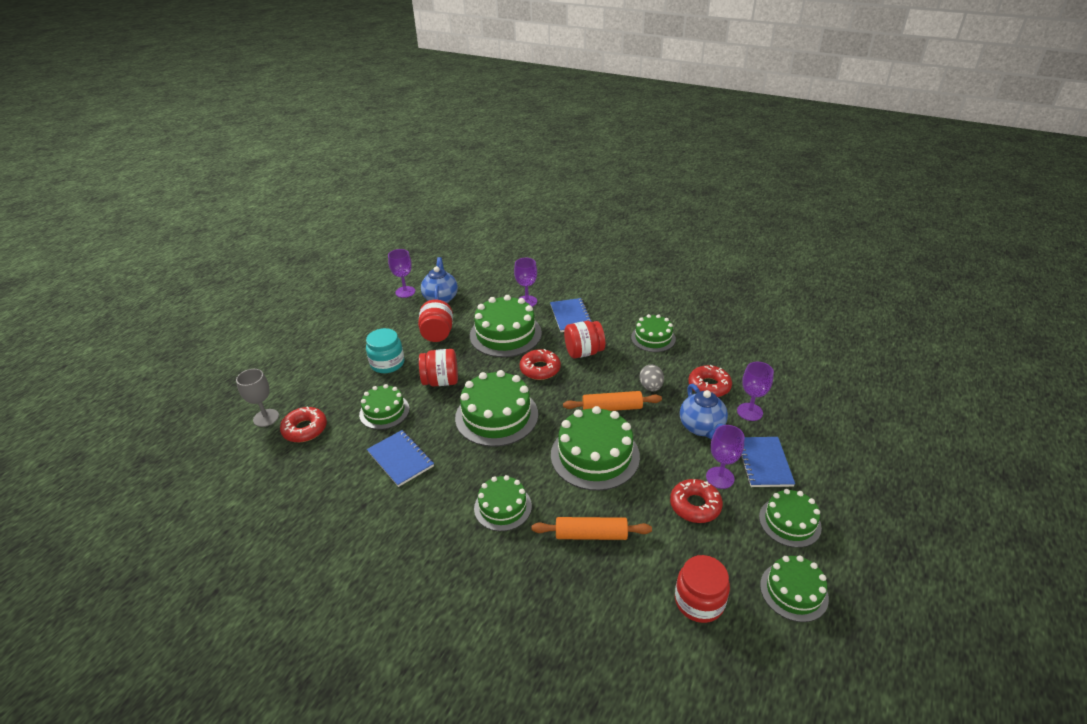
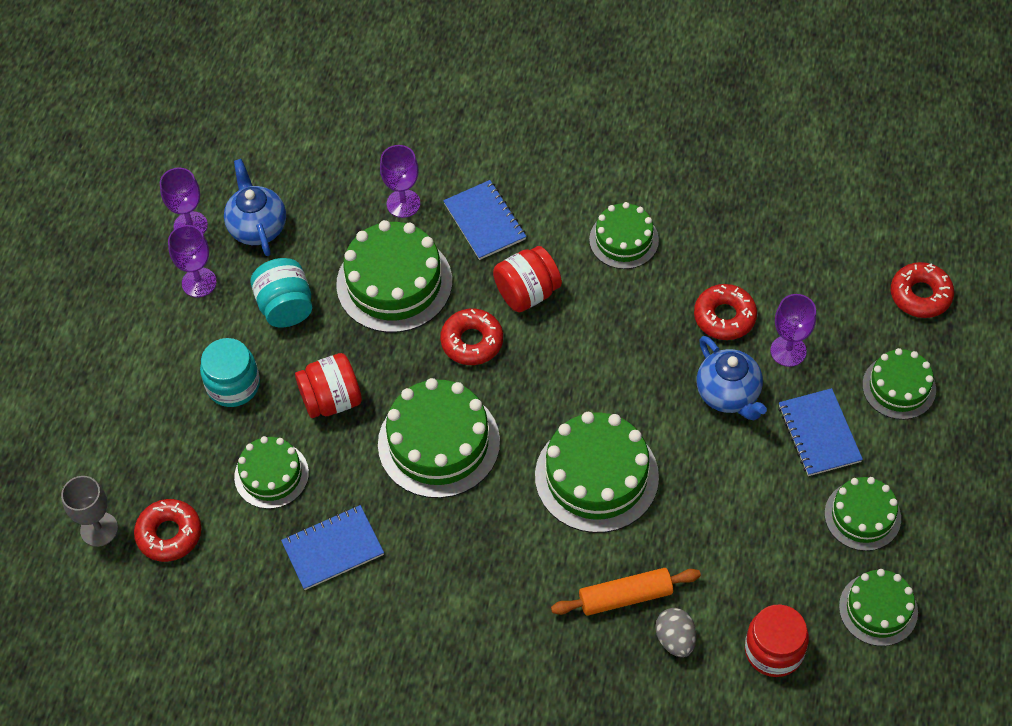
camera: 15 degrees left, 20 degrees up
(400, 459) = (333, 549): blue notebook -> blue notebook turned 60 degrees counterclockwise
(437, 334) = (285, 307): red jar -> turquoise jar
(503, 507) = (501, 586): green cake -> green cake (899, 387)
(612, 408) = (597, 389): orange rolling pin -> none
(650, 387) = (643, 338): grey egg -> grey egg (675, 639)
(695, 505) = (744, 521): red donut -> red donut (920, 295)
(720, 477) = (767, 471): purple goblet -> purple goblet (199, 282)

